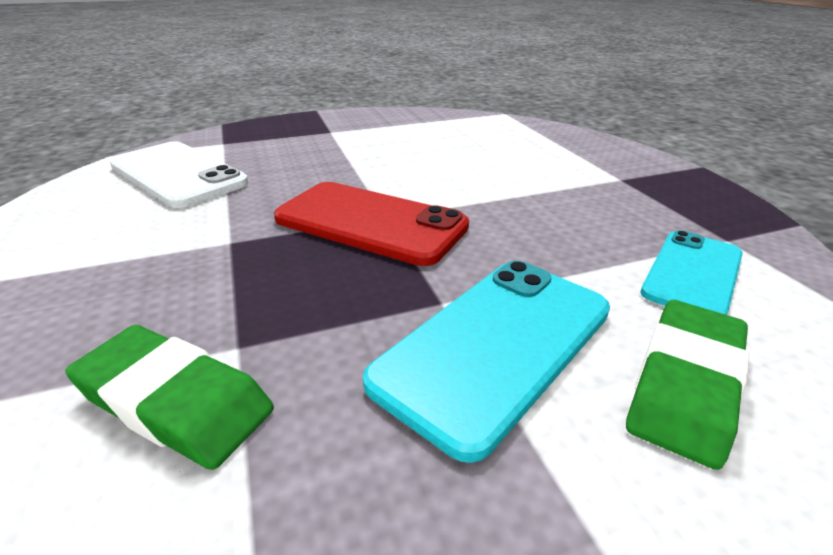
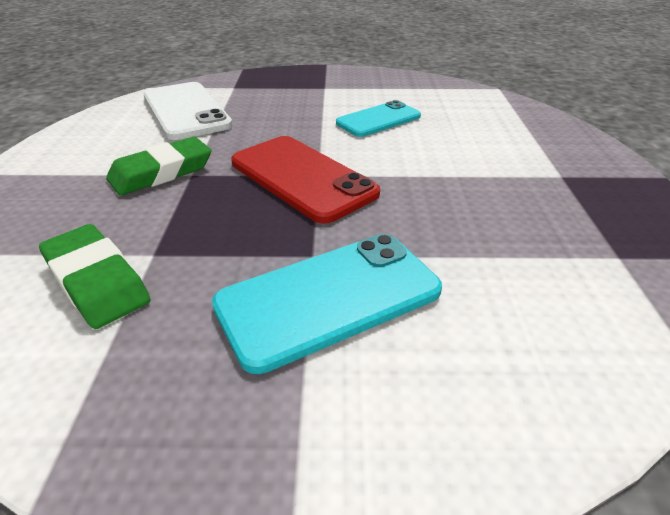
camera: 20 degrees right, 5 degrees up
(685, 384) = (457, 368): green eraser -> green eraser (161, 172)
(692, 273) = (551, 280): turquoise phone -> turquoise phone (378, 120)

